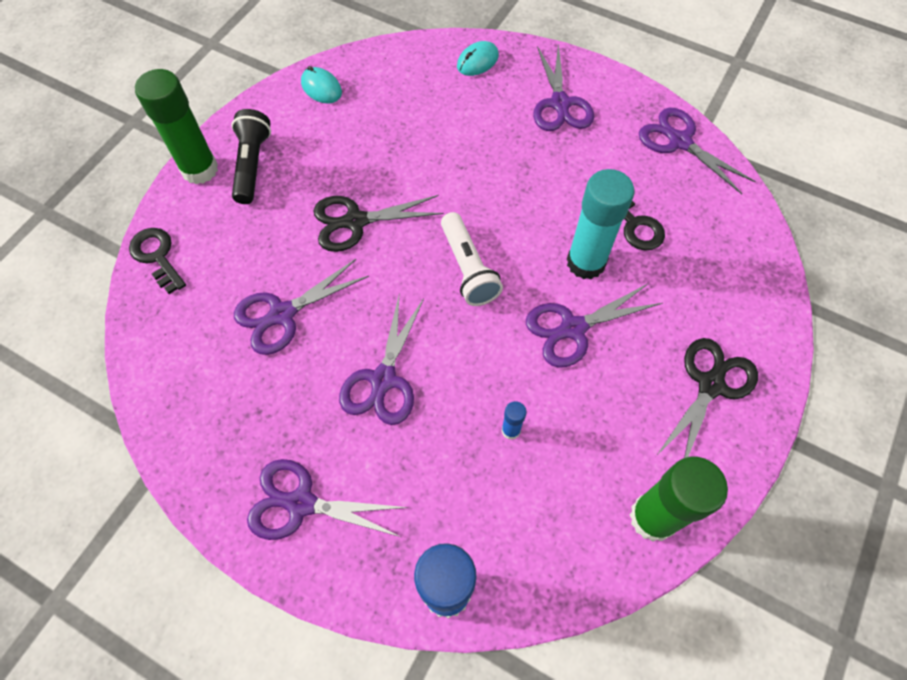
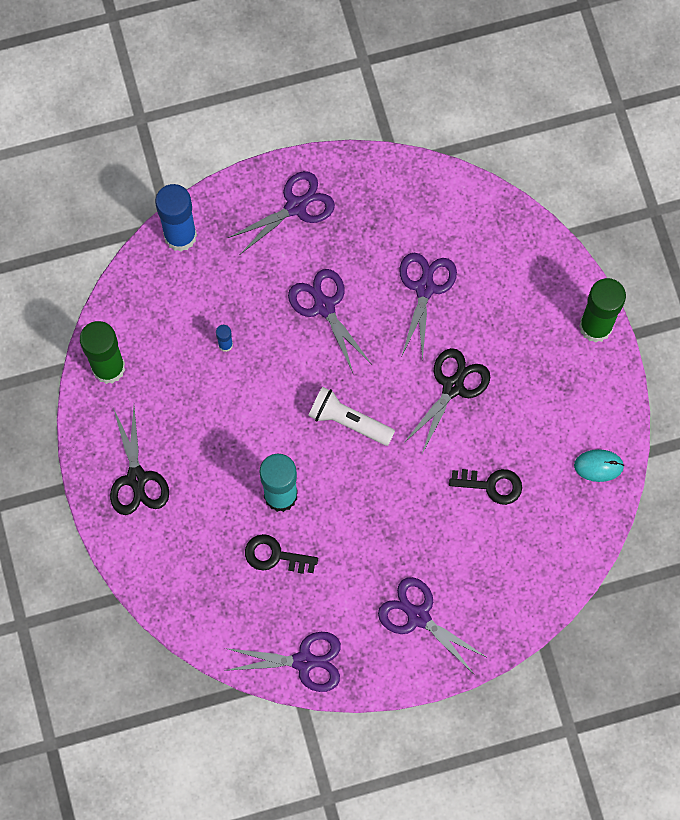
camera: 135 degrees right, 10 degrees up
(157, 256) = (542, 250): black key -> black key (492, 485)
(252, 165) = (566, 362): black flashlight -> none
(477, 61) = (517, 600): turquoise mouse -> none
(573, 328) = (247, 440): purple scissors -> none

